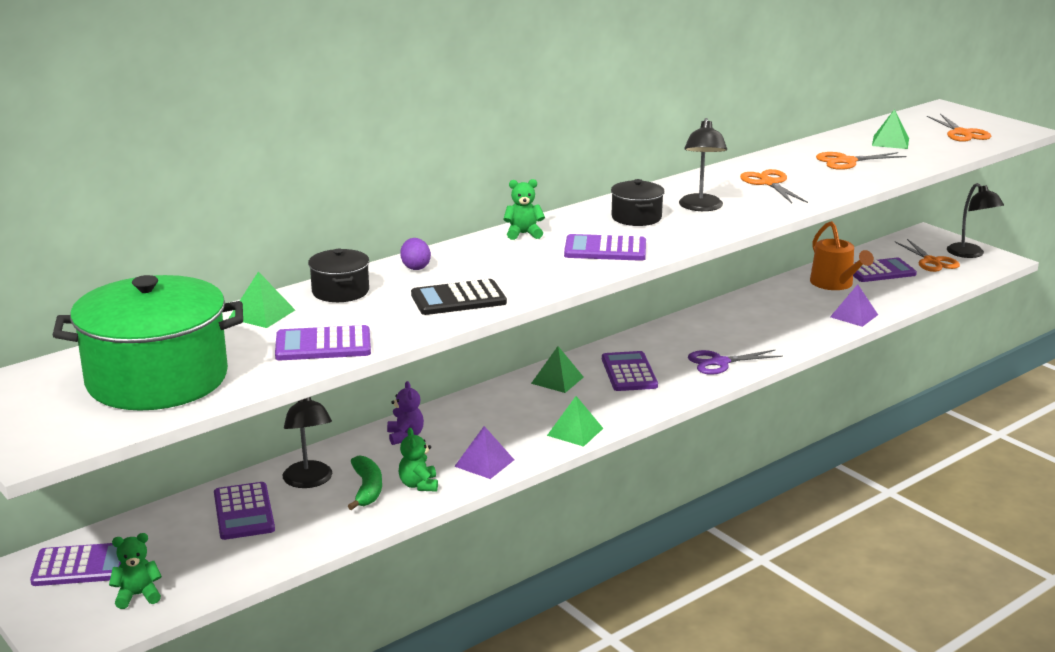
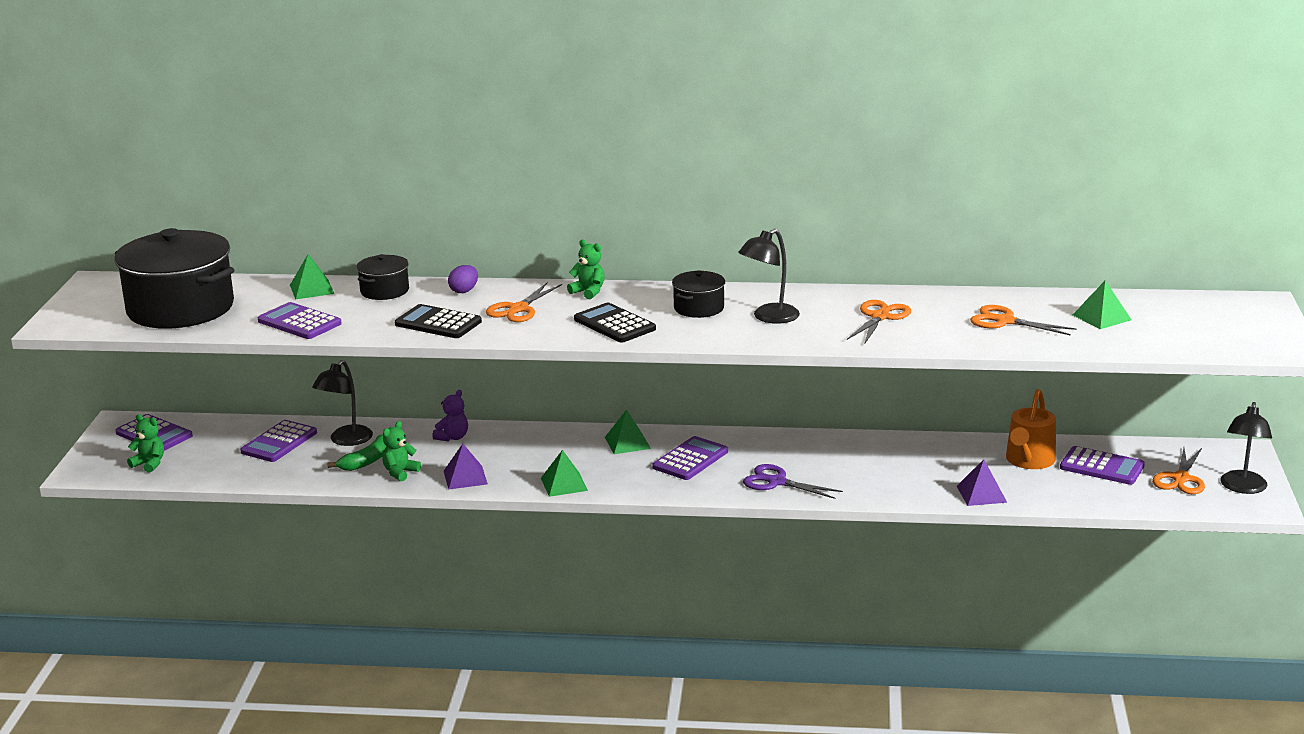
camera: 45 degrees right, 0 degrees up
(157, 379) = (180, 308): green pot -> black pot
(605, 249) = (614, 324): purple calculator -> black calculator
(962, 133) = (1204, 332): orange scissors -> orange scissors (518, 309)

